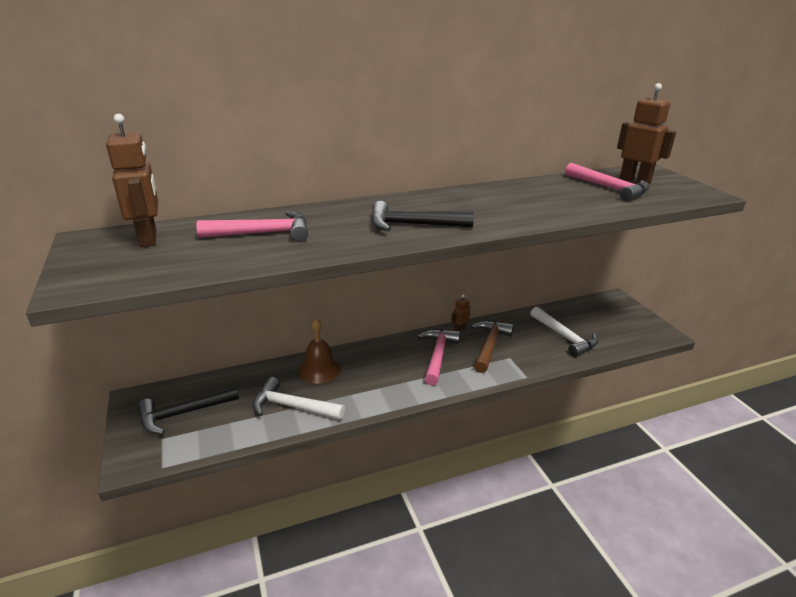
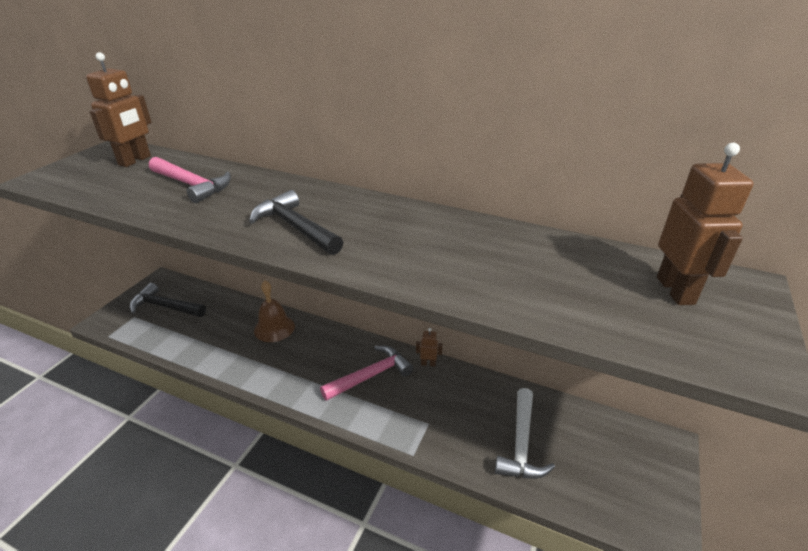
camera: 45 degrees right, 5 degrees up
(292, 406) = (218, 345): white hammer -> none
(489, 346) = (429, 398): brown hammer -> none
(609, 188) = (605, 283): pink hammer -> none

